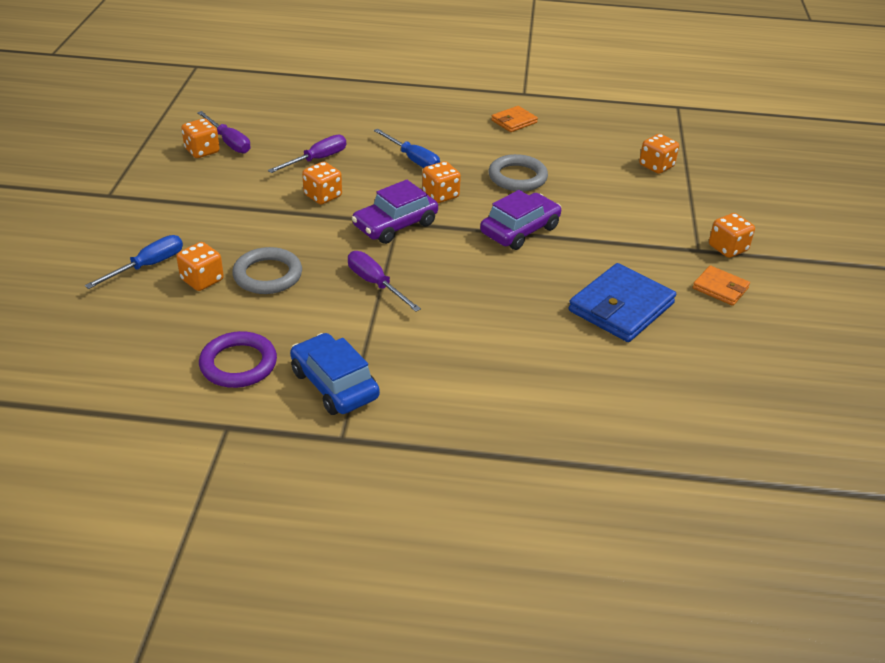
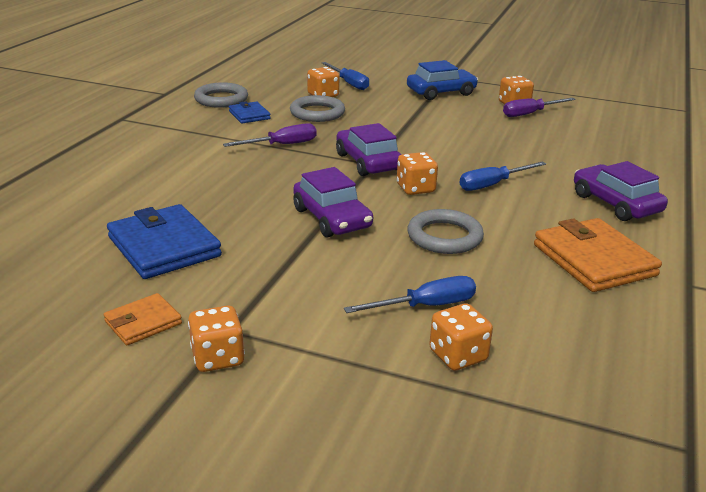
camera: 105 degrees right, 10 degrees down
(238, 364) = (221, 99): purple ring -> grey ring
(291, 326) = (249, 115): none -> blue wallet
(317, 159) = (496, 143): purple screwdriver -> none
(323, 196) = (428, 139): orange dice -> none
(334, 384) = (174, 121): blue car -> blue car (441, 92)
(421, 110) = (615, 204): none -> purple car
(514, 121) = (594, 260): orange wallet -> orange wallet, size x1.86
(614, 179) = (426, 306): none -> blue screwdriver

